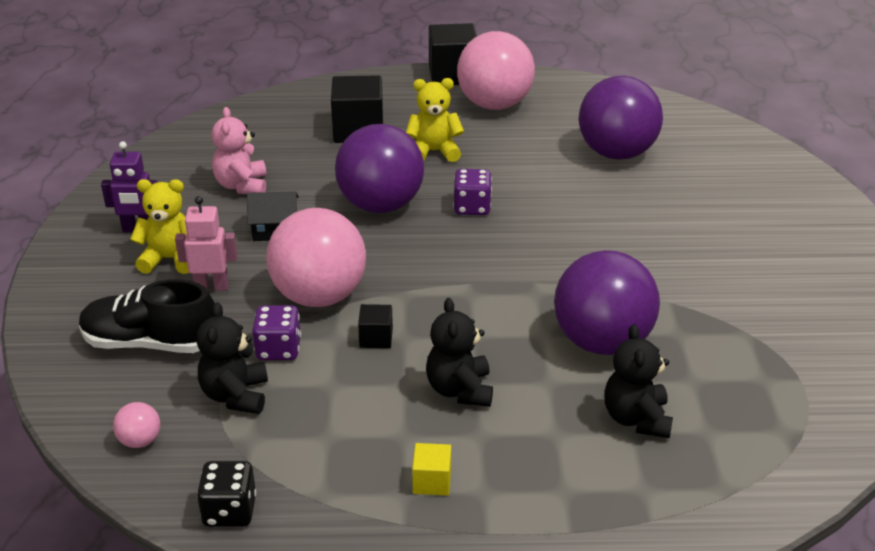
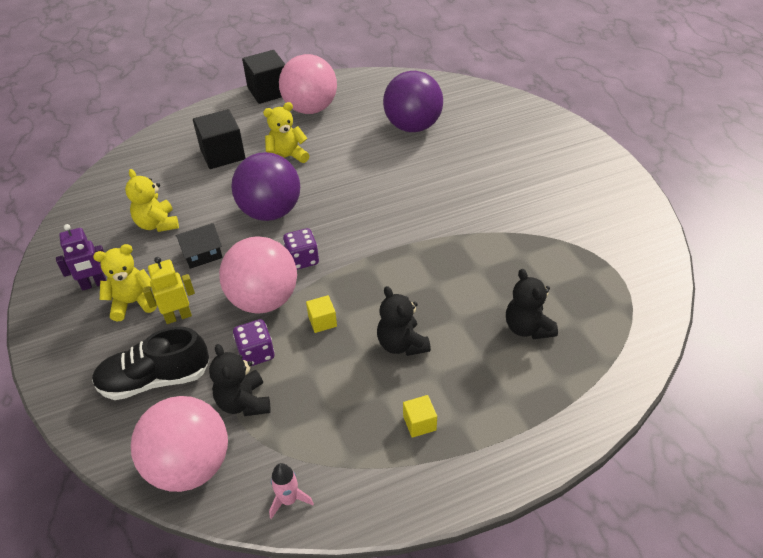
camera: 20 degrees left, 10 degrees up
(140, 441) = (190, 466): pink ball -> pink ball, size x2.48
(212, 286) = (178, 316): pink robot -> yellow robot
(229, 511) = (289, 500): black dice -> pink rocket
(242, 186) = (157, 224): pink teddy bear -> yellow teddy bear
(376, 338) = (322, 321): black cube -> yellow cube
(472, 207) = (336, 195): purple dice -> purple dice (302, 259)
(602, 342) = (476, 276): purple ball -> none

